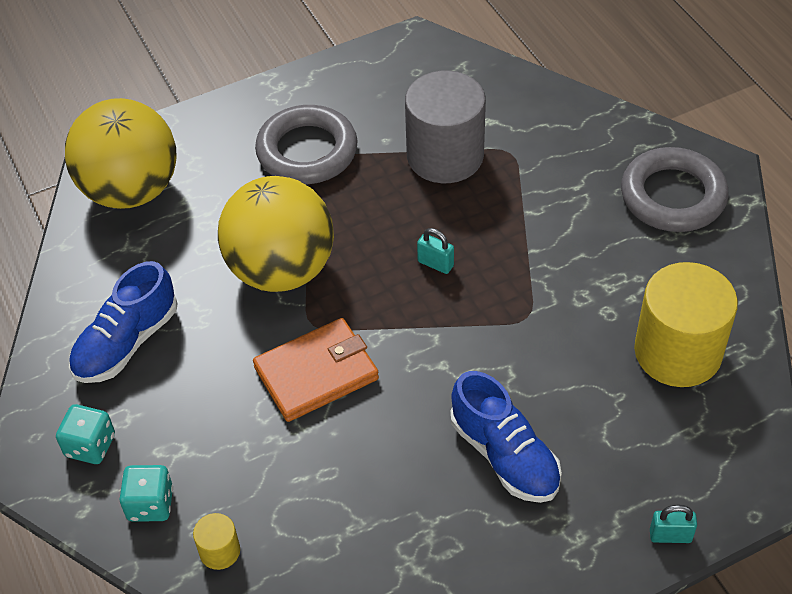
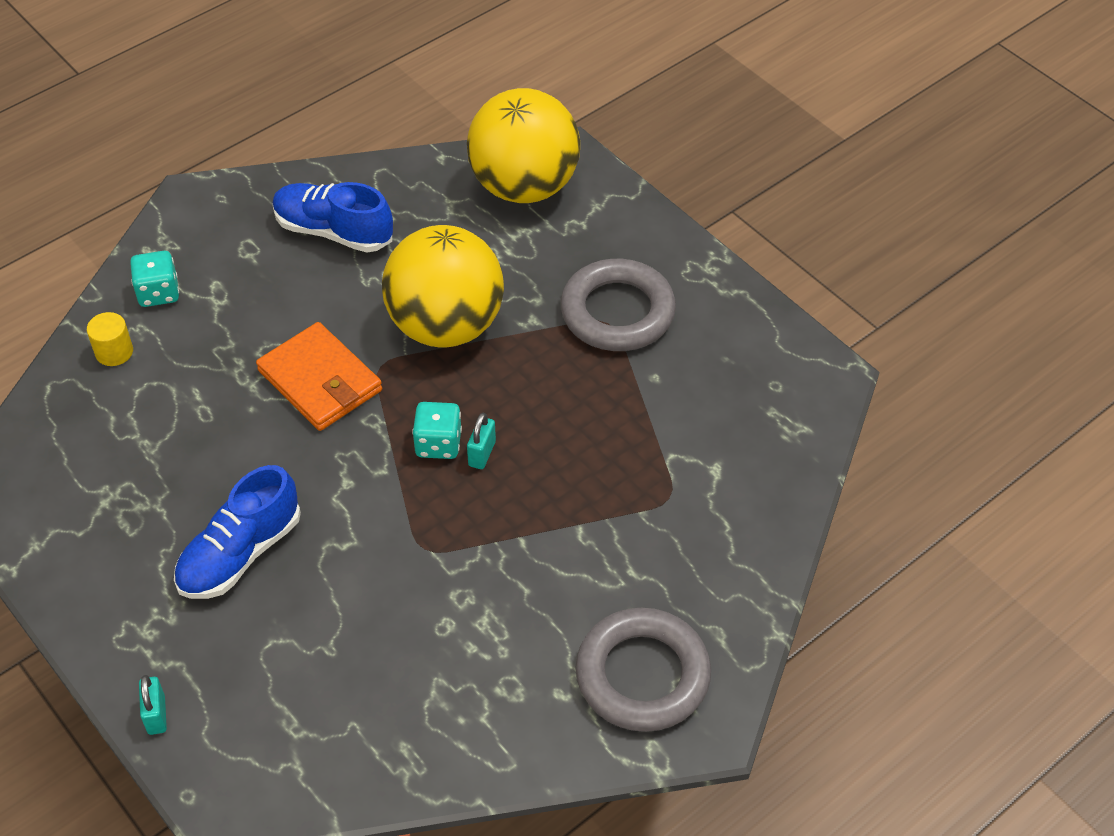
camera: 75 degrees right, 0 degrees up
(90, 446) = (215, 236): turquoise dice -> turquoise dice (438, 444)
(445, 156) = (645, 435): grey cylinder -> none
(677, 352) = (399, 701): yellow cylinder -> none

